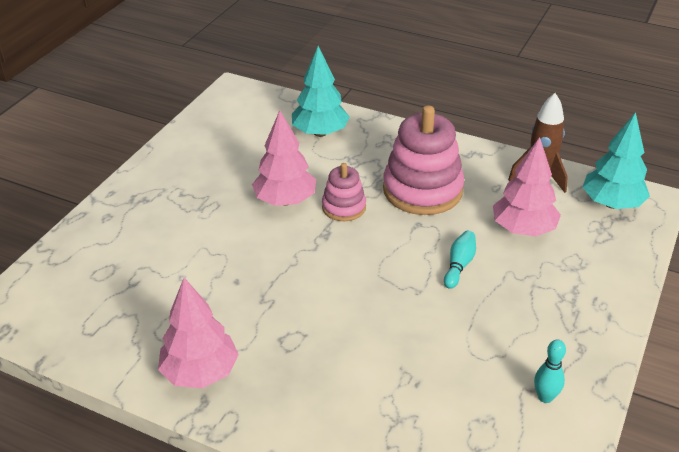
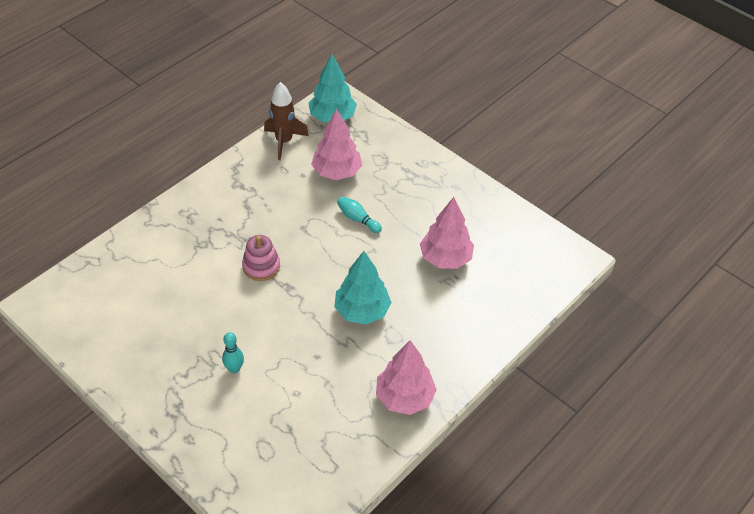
camera: 75 degrees left, 10 degrees up
(285, 200) = (233, 302): pink tree -> pink tree (445, 258)
(320, 133) = (150, 255): turquoise tree -> turquoise tree (362, 311)
(422, 190) = (265, 212): pink stacking toy -> none
(545, 397) = (488, 218): turquoise bowling pin -> turquoise bowling pin (234, 369)

